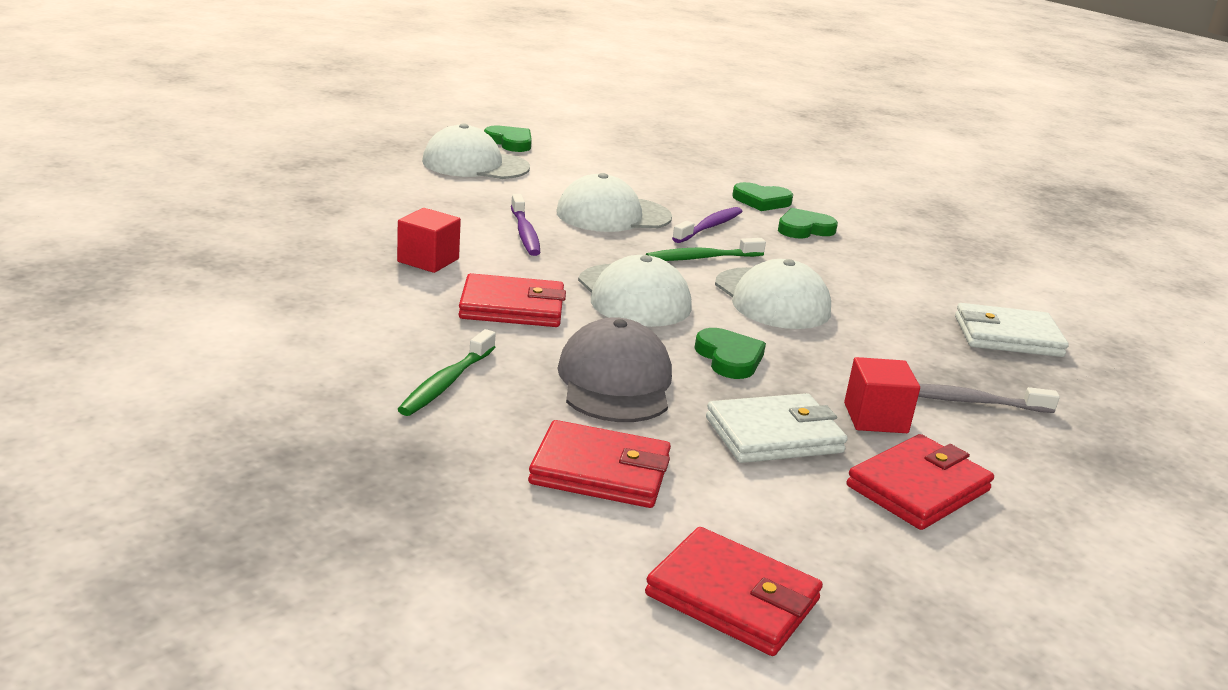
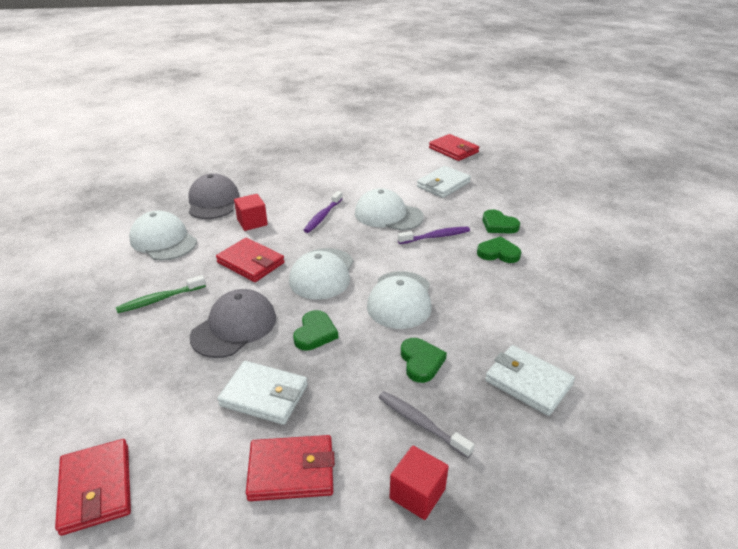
camera: 40 degrees right, 10 degrees up
(312, 247) = (213, 201): none -> grey cap
(475, 164) = (358, 165): white cap -> white cap (163, 240)
(510, 142) = (398, 153): green heart -> green heart (421, 362)
(600, 471) = (150, 380): red wallet -> red wallet (453, 150)
(629, 169) = (443, 184): none -> white wallet
(701, 258) = (398, 258): green toothbrush -> none
(875, 418) = (340, 409): red cube -> red cube (417, 494)

